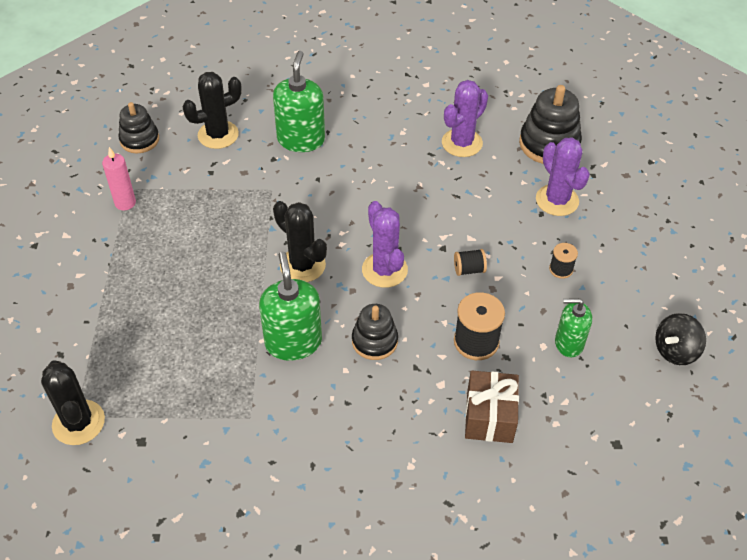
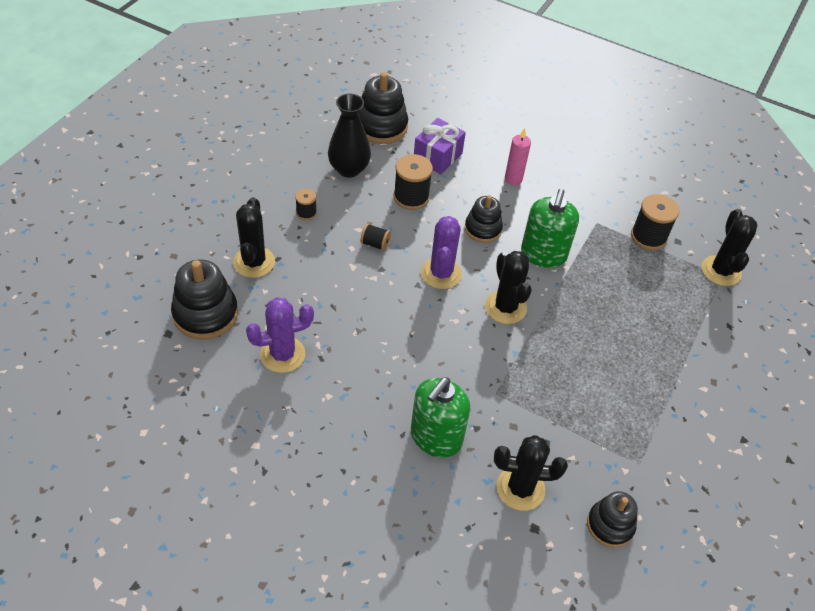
camera: 155 degrees left, 0 degrees up
(125, 203) = (645, 446): pink candle -> pink candle (513, 179)
(180, 428) = (648, 237): none -> black spool
(489, 416) = (437, 156): brown gift -> purple gift
(557, 200) = (254, 262): purple cactus -> black cactus
(569, 343) = (349, 169): green soap dispenser -> black vase
(588, 426) = (381, 126): none -> black stacking toy
(675, 351) = (284, 135): black spinning top -> none

